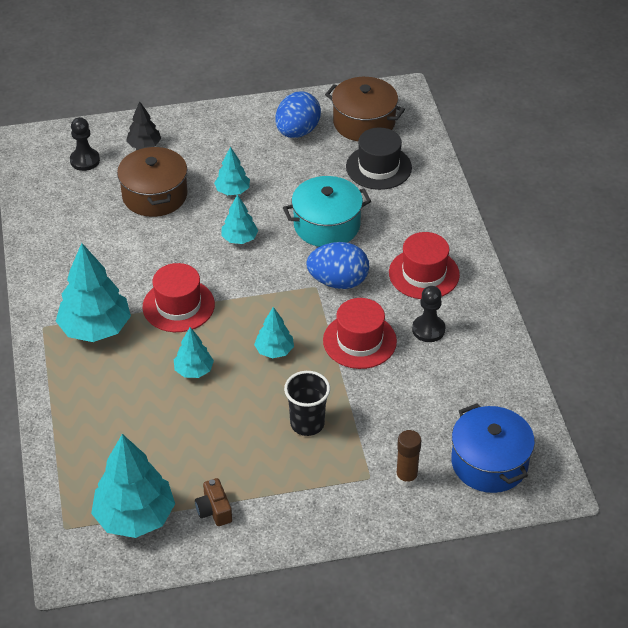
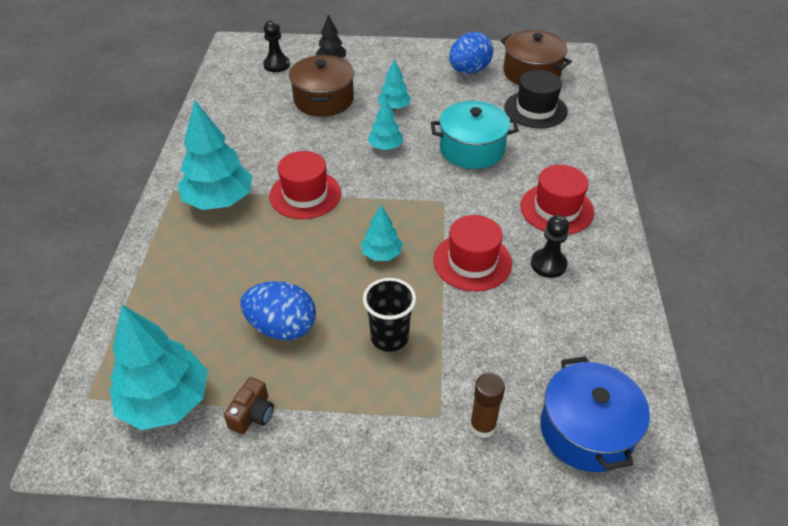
camera: 15 degrees right, 0 degrees up
(194, 370) = (294, 258): turquoise tree -> none
(214, 510) = (252, 414): brown camera -> brown camera turned 150 degrees counterclockwise
(338, 281) = (467, 201): blue egg -> blue egg (282, 327)

